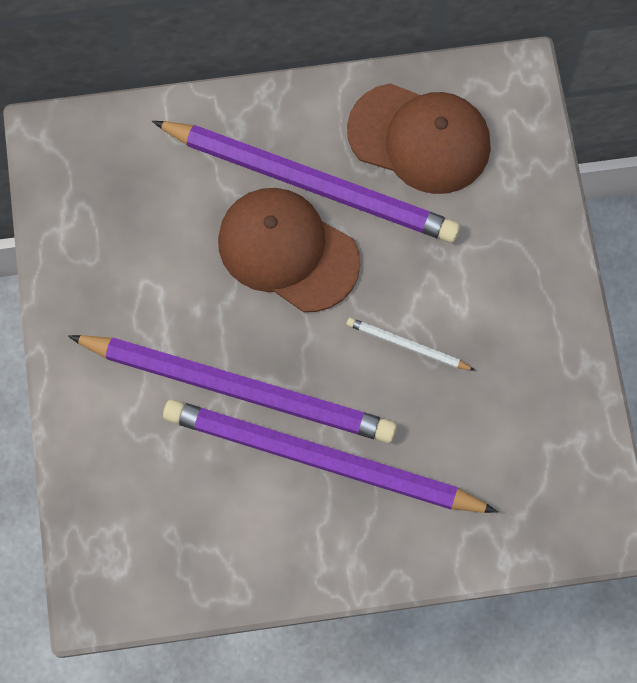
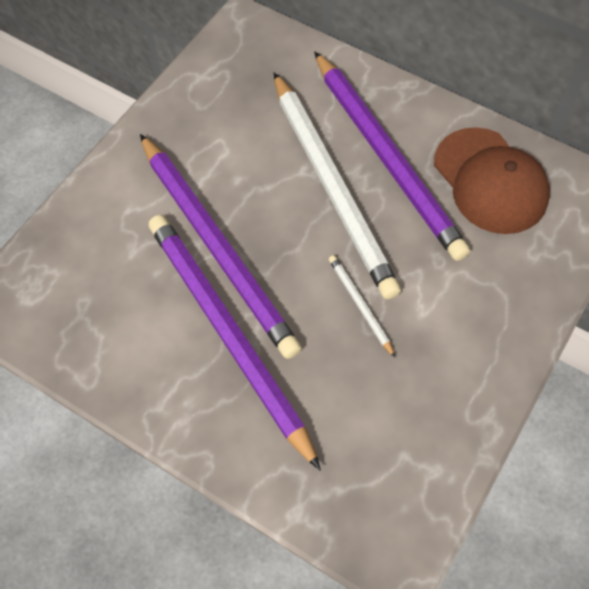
camera: 40 degrees right, 10 degrees down
(288, 251) = (332, 186): brown cap -> white pencil

